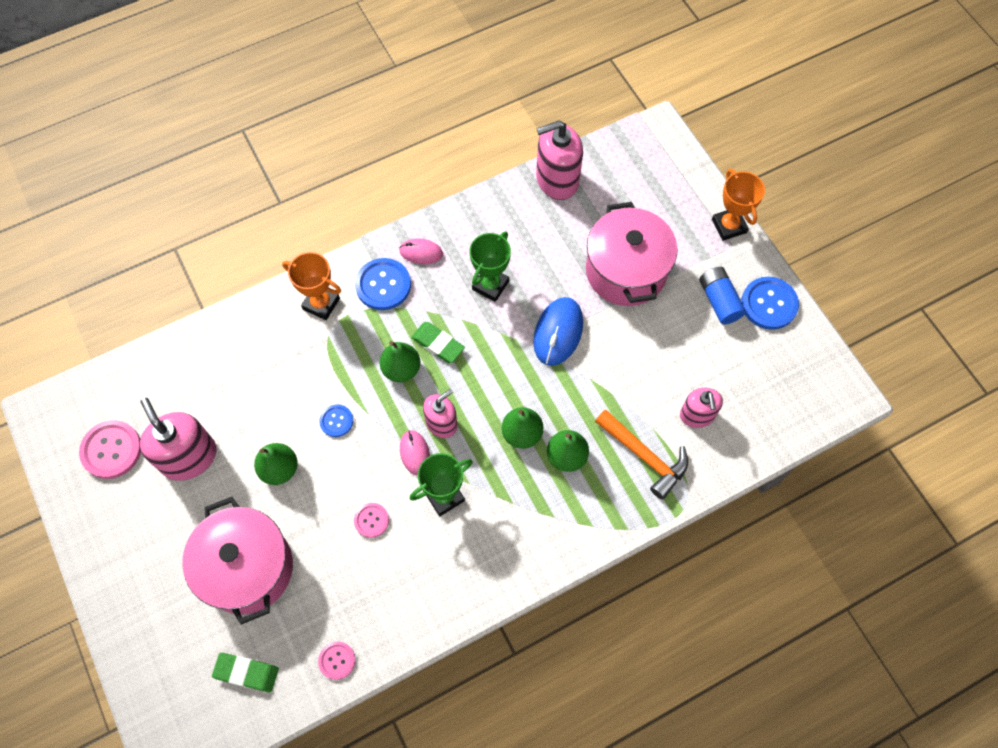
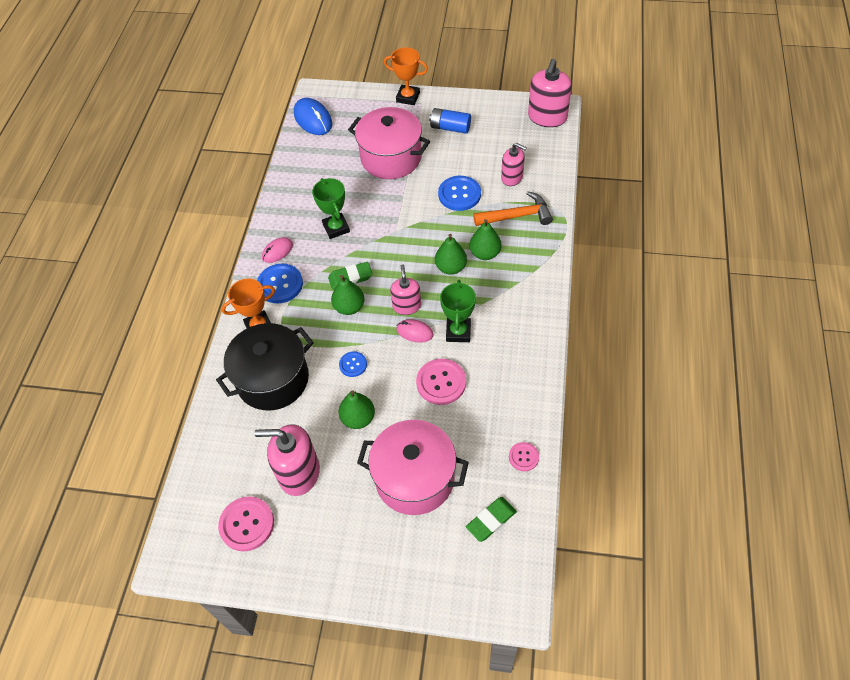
camera: 50 degrees left, 10 degrees down
(272, 360) = (273, 379): none -> black pot
(371, 520) = (441, 382): pink button -> pink button, size x1.75
(557, 180) = (298, 156): pink soap dispenser -> pink soap dispenser (547, 117)
(558, 332) = (400, 212): blue mouse -> blue mouse (313, 119)
(769, 304) = (472, 108): blue button -> blue button (459, 194)

